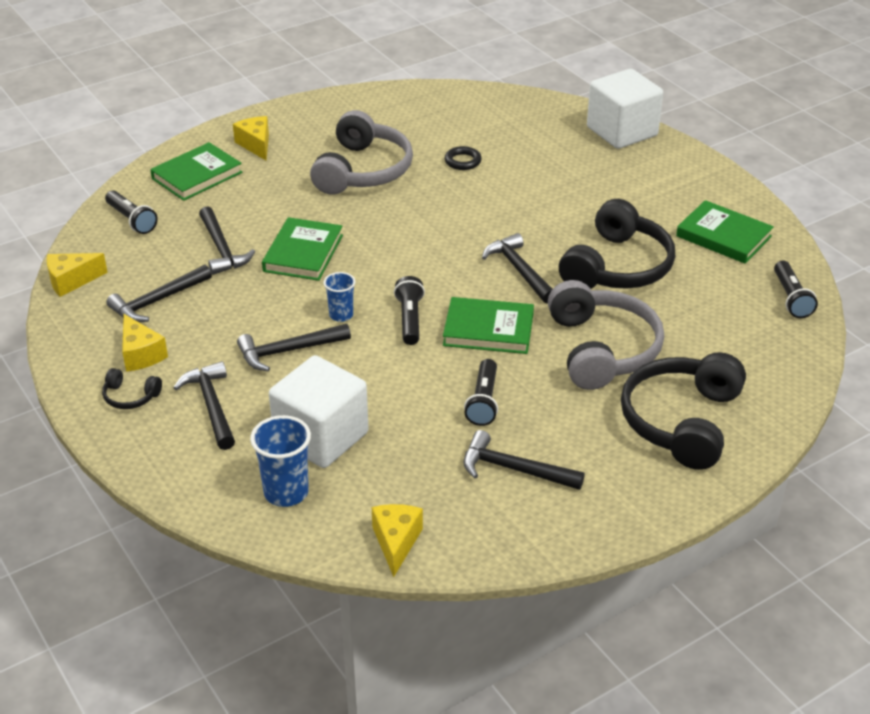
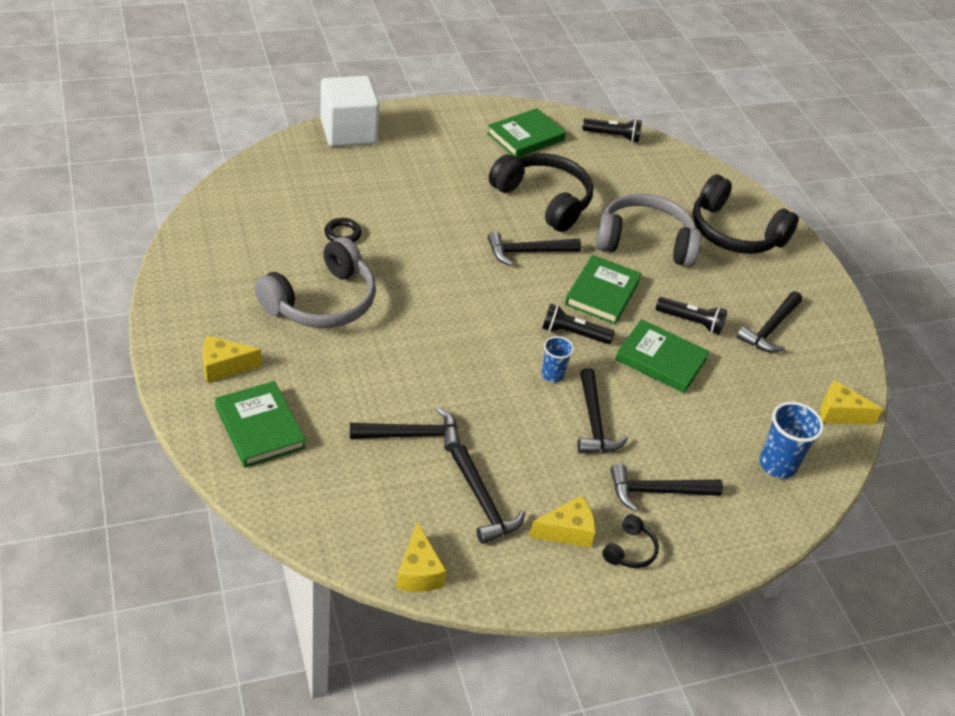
camera: 80 degrees left, 5 degrees up
(131, 220) = (322, 499): black flashlight -> none
(303, 253) = (445, 377): green book -> green book (660, 360)
(321, 437) = (713, 427): white cube -> none
(362, 170) = (322, 301): grey headphones -> grey headphones turned 105 degrees clockwise

